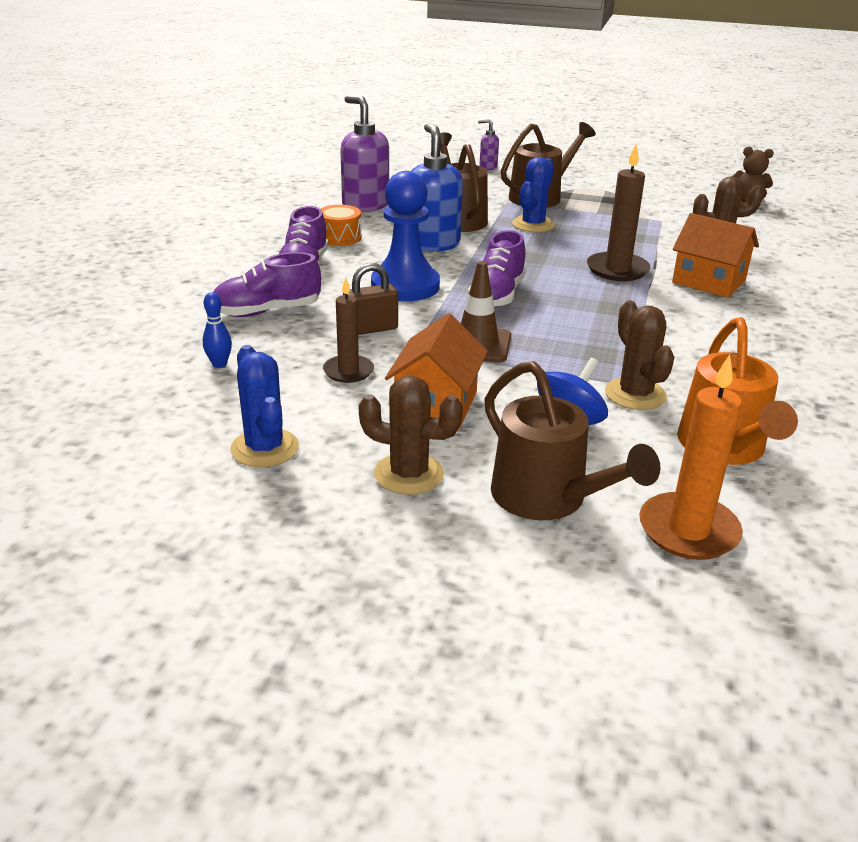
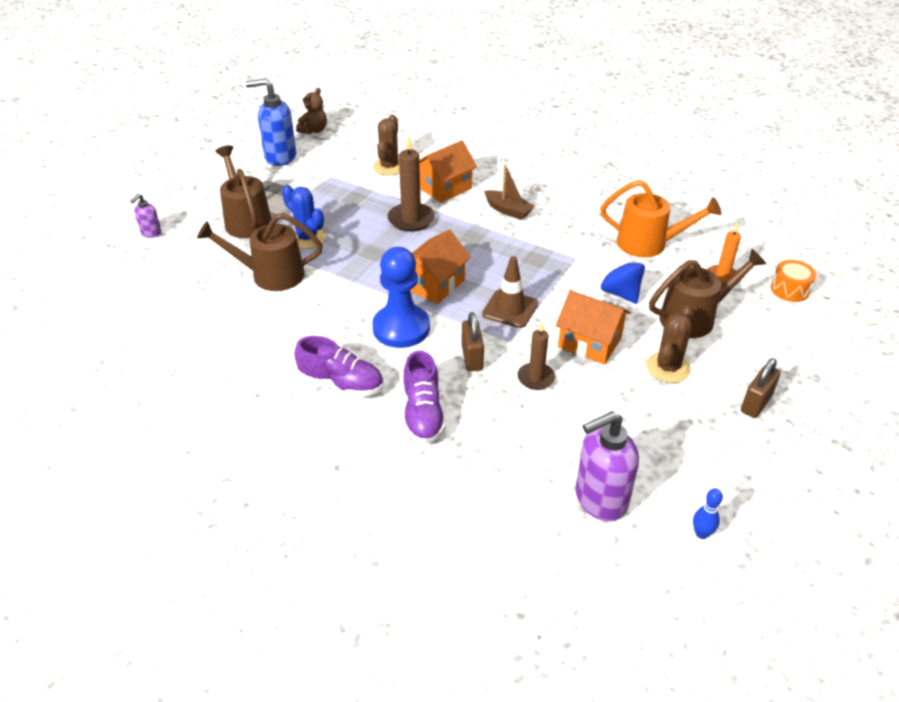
camera: 75 degrees left, 10 degrees up
(219, 364) = (510, 449): blue bowling pin -> blue bowling pin (701, 533)
(264, 448) = (634, 431): blue cactus -> none
(340, 237) = (280, 352): orange drum -> orange drum (789, 289)
(352, 567) = (756, 403): none -> brown padlock
(365, 205) = (206, 326): purple soap dispenser -> purple soap dispenser (600, 499)
(432, 244) = (323, 299): blue soap dispenser -> blue soap dispenser (280, 157)
(497, 295) = (434, 284): purple shoe -> orange house
(635, 394) = (588, 259): brown cactus -> none
(688, 530) = (722, 277): orange candle -> orange candle, size x0.65
(699, 326) = (508, 210): none -> brown boat

